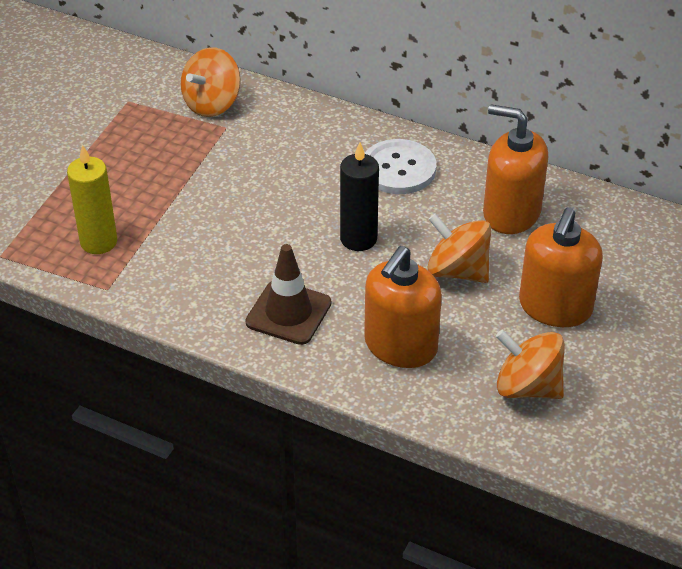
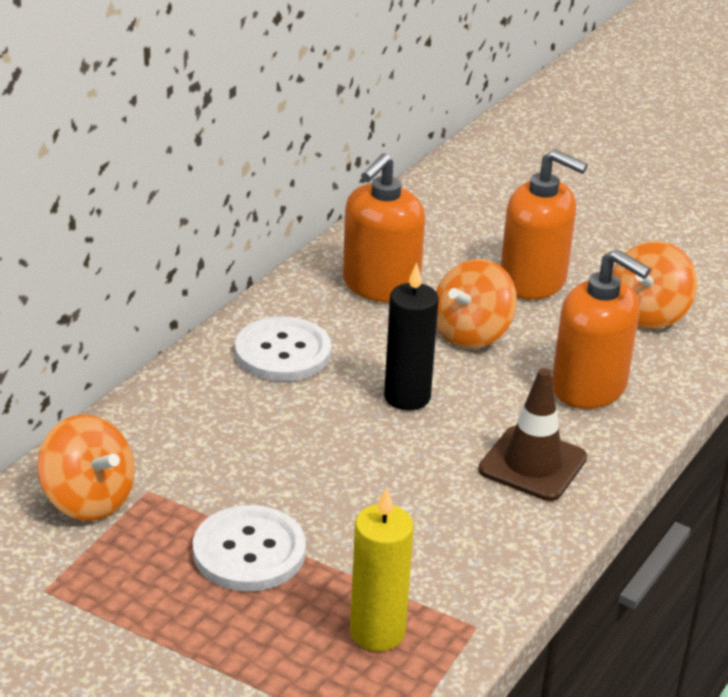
camera: 85 degrees left, 10 degrees down
(170, 178) = (249, 551): none -> white button

